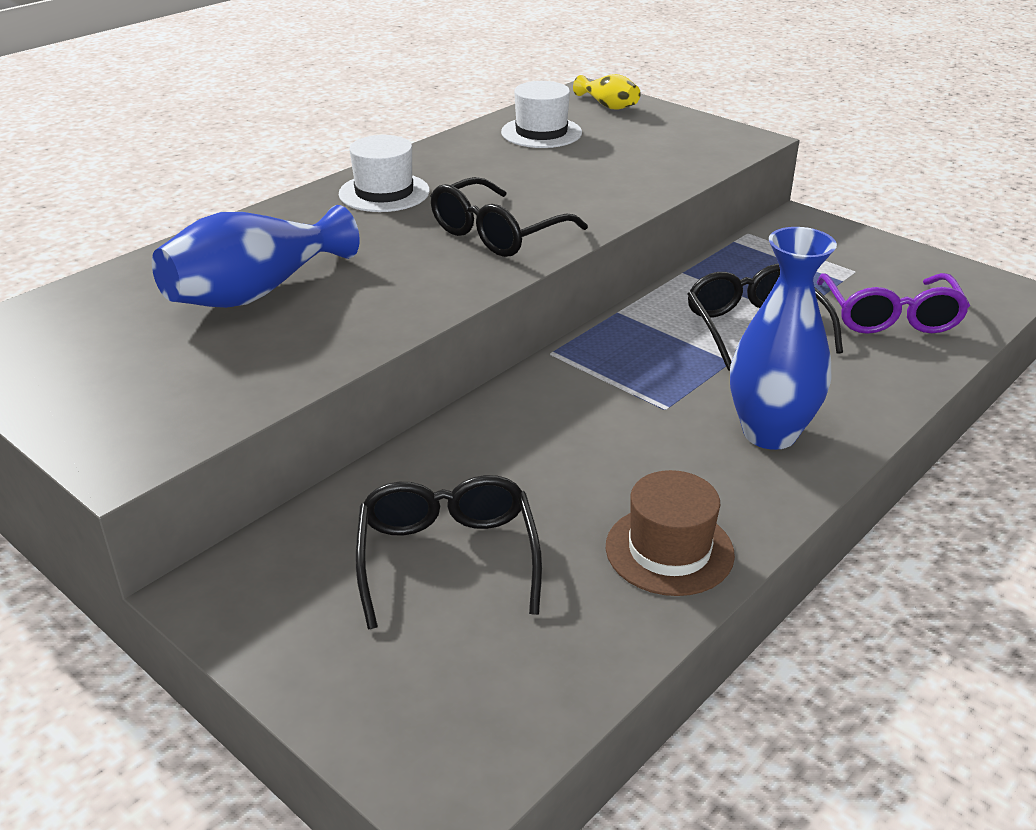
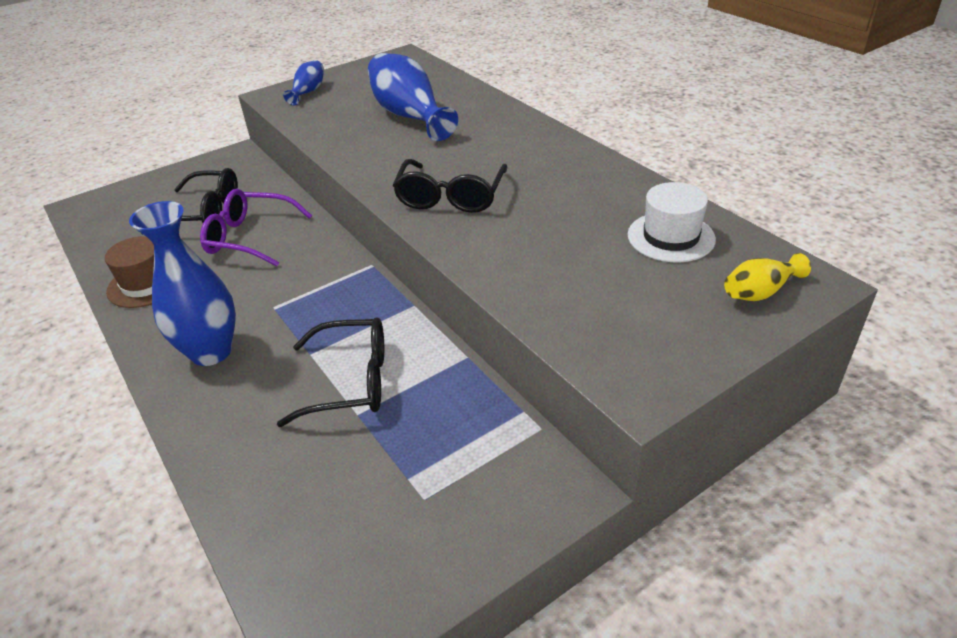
camera: 105 degrees right, 5 degrees up
(120, 416) = (308, 92): none -> blue vase
(384, 192) = (543, 155): white hat -> none
(497, 234) = (450, 197): black glasses -> black glasses turned 135 degrees counterclockwise
(890, 317) = (319, 492): purple glasses -> purple glasses (249, 237)

